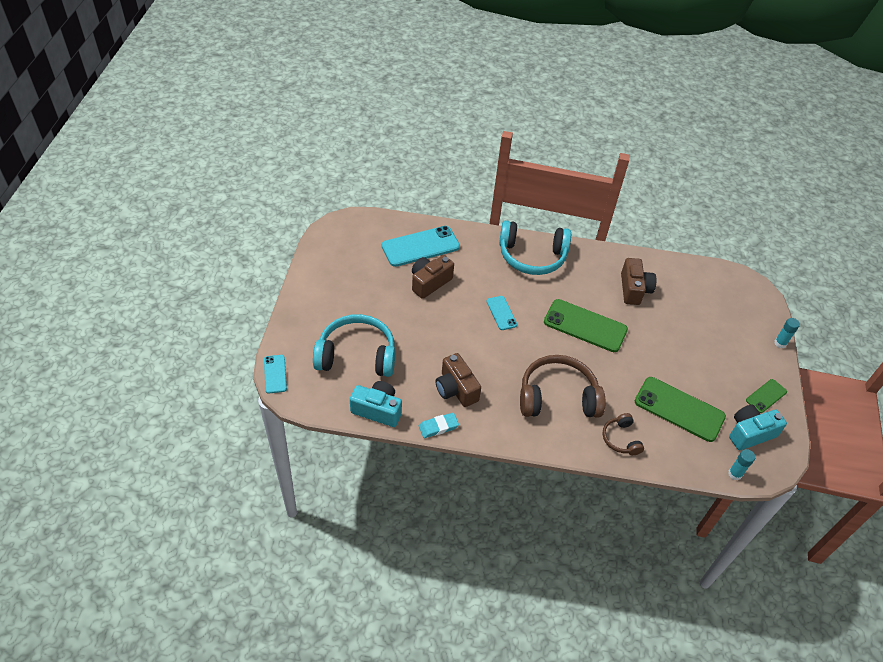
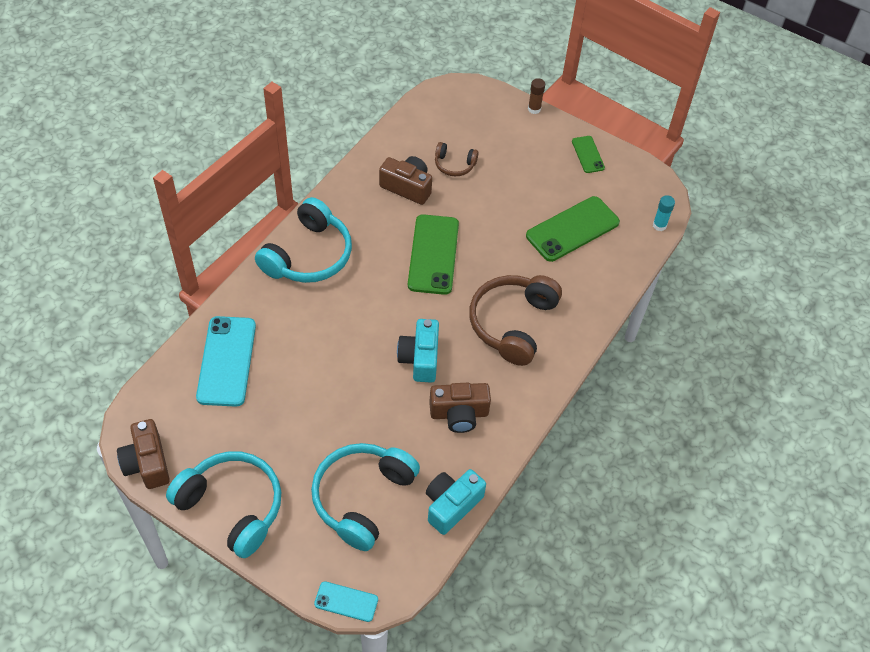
camera: 65 degrees left, 5 degrees up
(316, 289) = (232, 506): none -> turquoise headphones
(429, 282) = (291, 375): brown camera -> brown camera (147, 463)
(438, 427) = (501, 452): turquoise eraser -> none
(501, 313) = (375, 323): turquoise phone -> none
(585, 326) = (433, 254): green phone -> green phone turned 45 degrees counterclockwise
(620, 439) = (585, 294): brown headphones -> brown headphones (454, 165)
(750, 433) = (622, 190): turquoise camera -> turquoise camera (420, 358)
(780, 343) = (534, 109): turquoise glue stick -> brown glue stick

